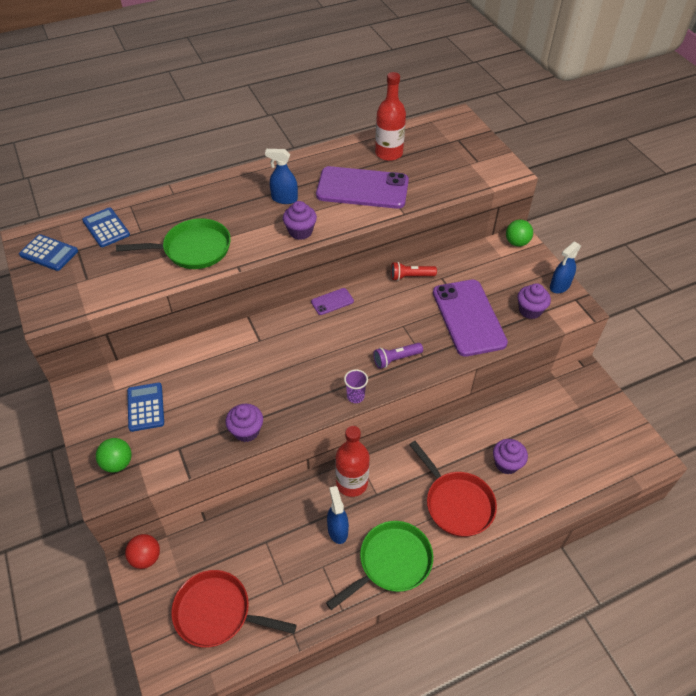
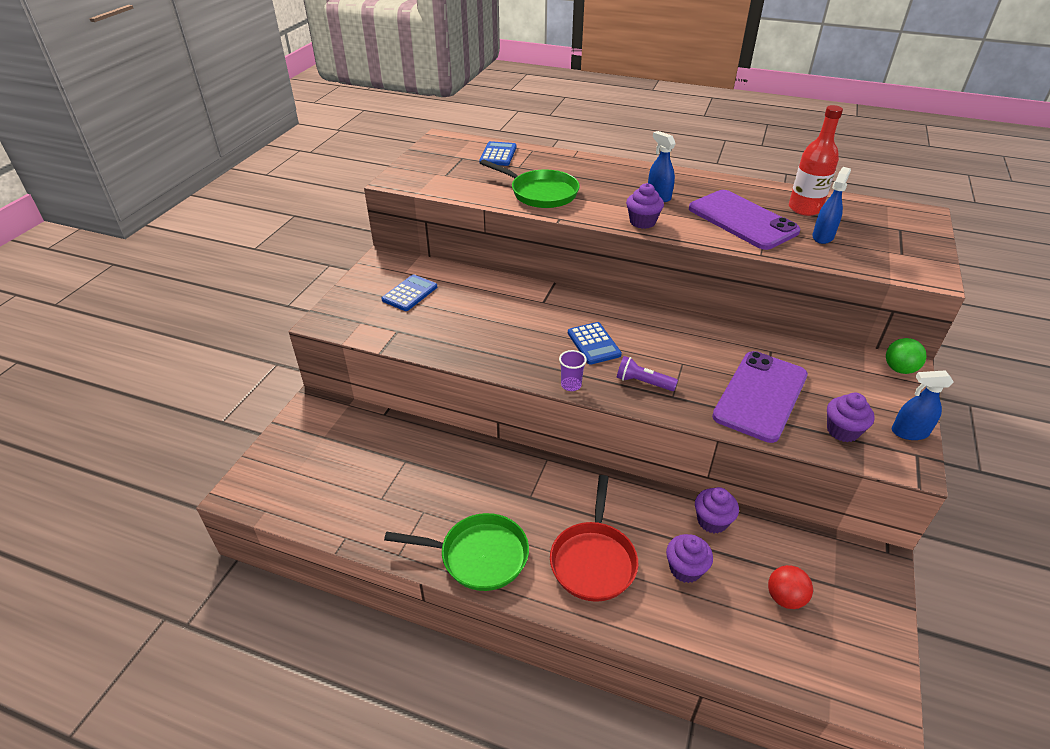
camera: 45 degrees right, 10 degrees down
(49, 253) = (442, 151): blue calculator -> blue calculator (593, 344)
(118, 463) = (349, 313): green ball -> none
(146, 557) = (320, 408): red ball -> red ball (785, 598)
(218, 613) = (317, 479): red pan -> none
(246, 431) = (455, 351): purple cupcake -> purple cupcake (712, 521)
(332, 301) = (638, 310): purple phone -> none
(337, 530) = (466, 496): blue spray bottle -> blue spray bottle (823, 237)
(352, 483) = (519, 473): red bottle -> none
(411, 277) = (738, 333): red flashlight -> none

